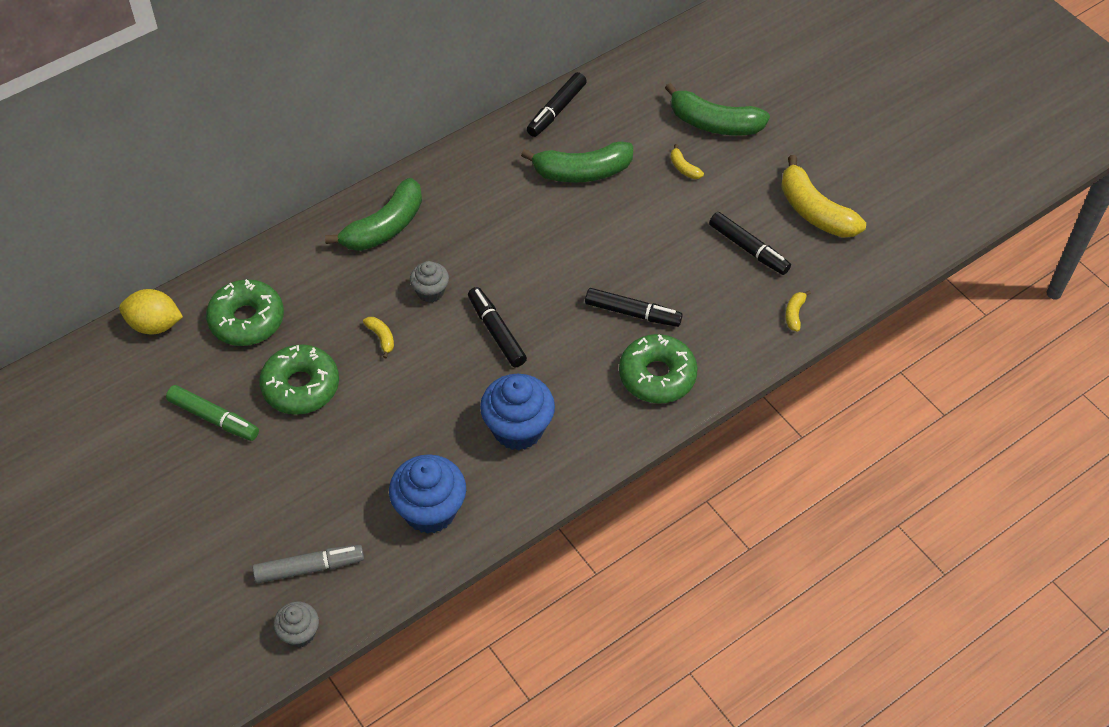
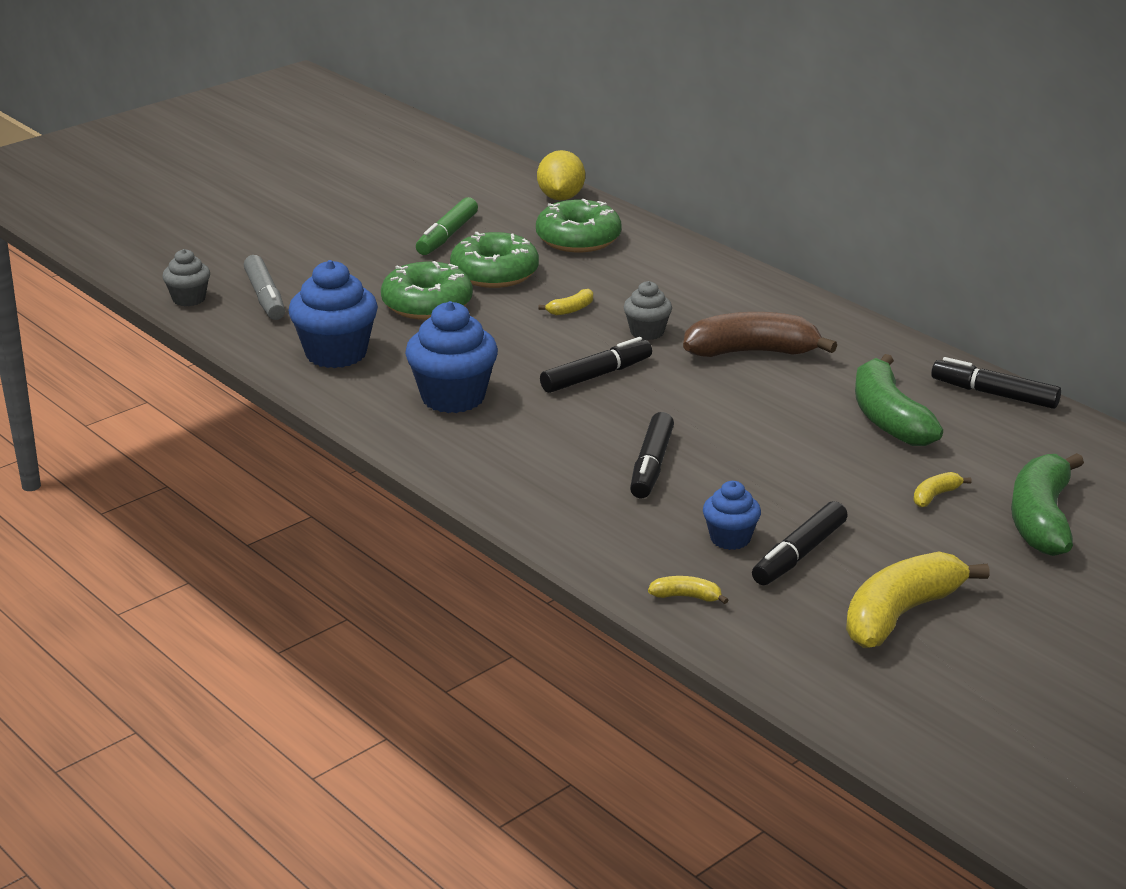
camera: 85 degrees right, 25 degrees down
(384, 227) = (737, 298): green banana -> none
(474, 231) = (752, 352): none -> brown banana
(657, 376) = (550, 487): green donut -> green donut (427, 304)
(728, 281) = (730, 538): none -> blue cupcake

